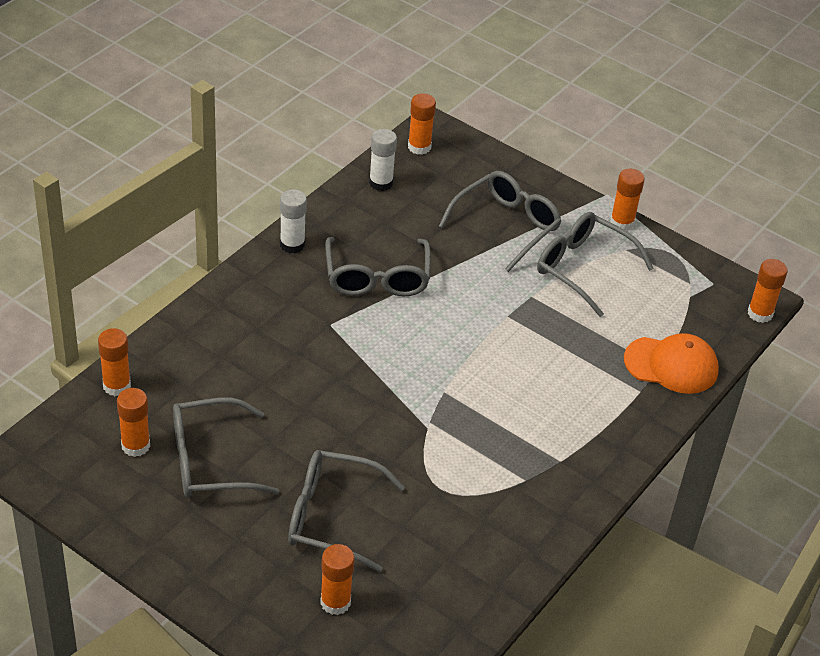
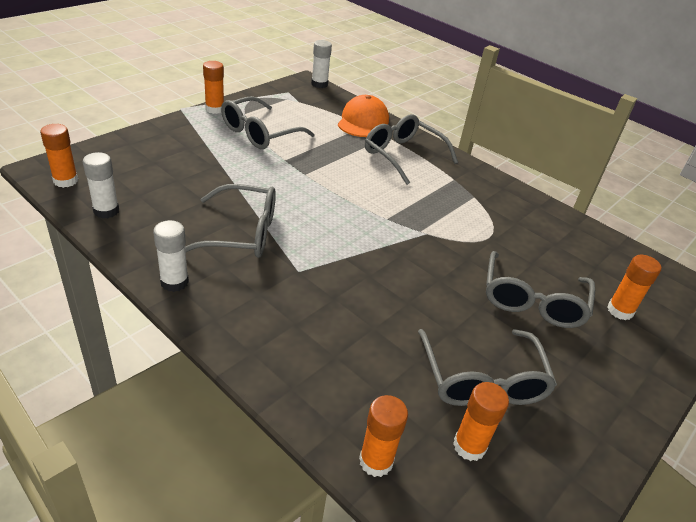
camera: 85 degrees left, 5 degrees down
(506, 226) = (198, 156): grey glasses -> grey glasses (402, 155)
(760, 313) = (319, 84): orange glue stick -> white glue stick

